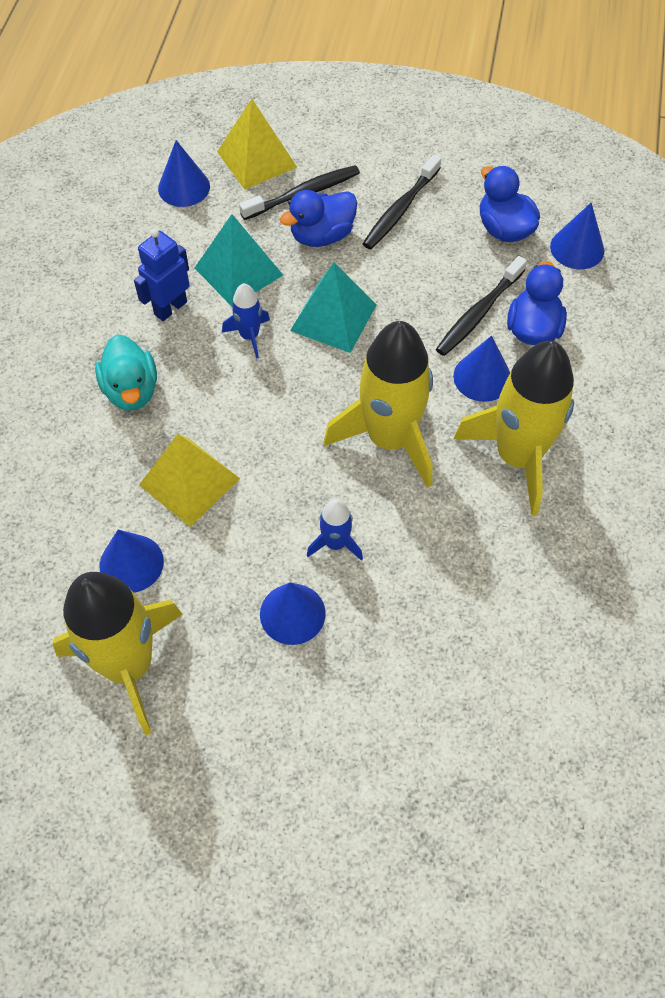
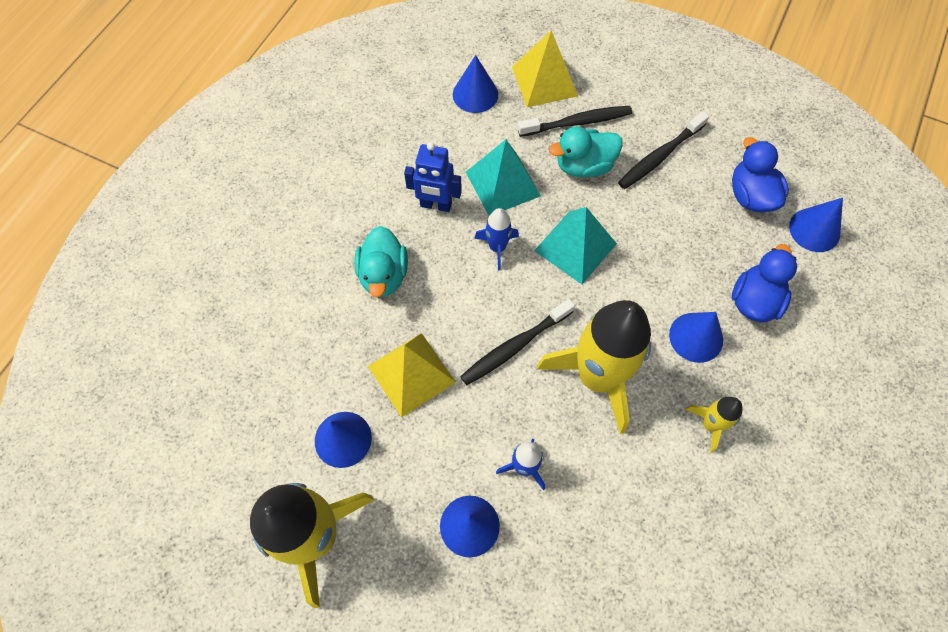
camera: 15 degrees right, 5 degrees up
(170, 308) = (436, 205): blue robot -> blue robot turned 135 degrees counterclockwise
(322, 236) = (584, 166): blue duck -> turquoise duck
(478, 313) = (707, 273): black toothbrush -> black toothbrush (515, 346)
(517, 457) = (710, 424): yellow rocket -> yellow rocket, size x0.45

